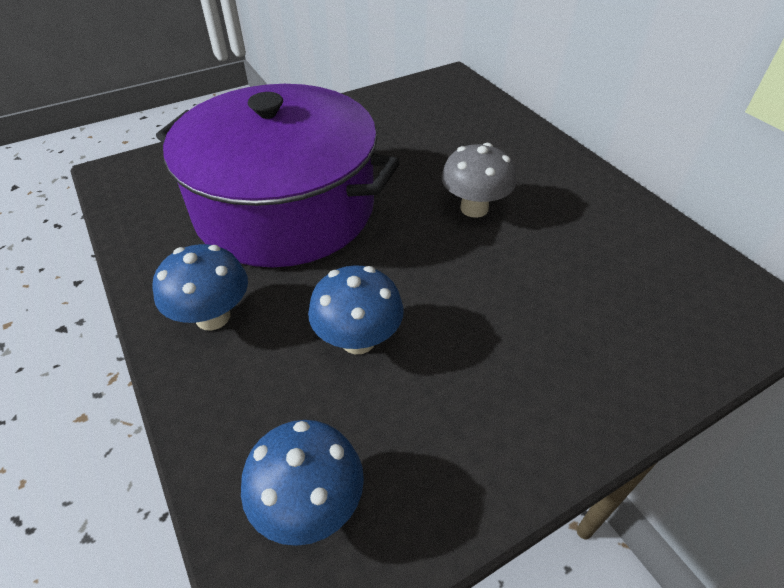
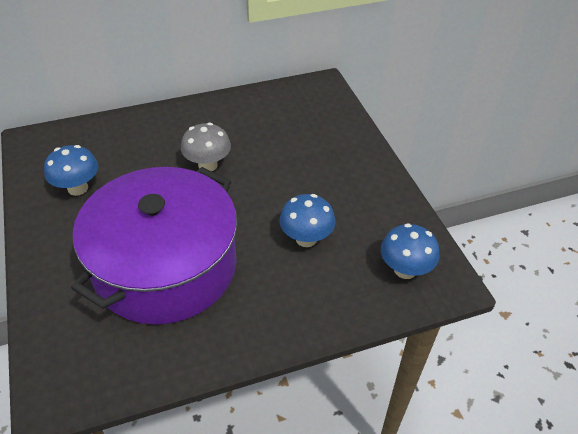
camera: 80 degrees left, 0 degrees up
(213, 317) = (269, 312): blue mushroom -> blue mushroom (78, 188)

